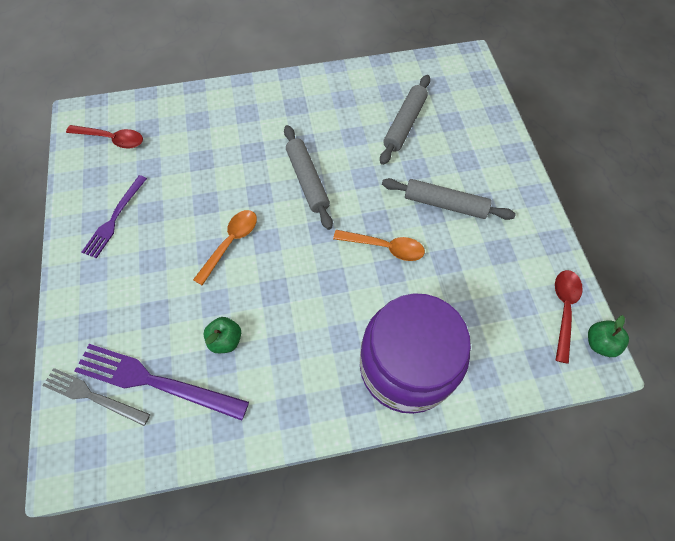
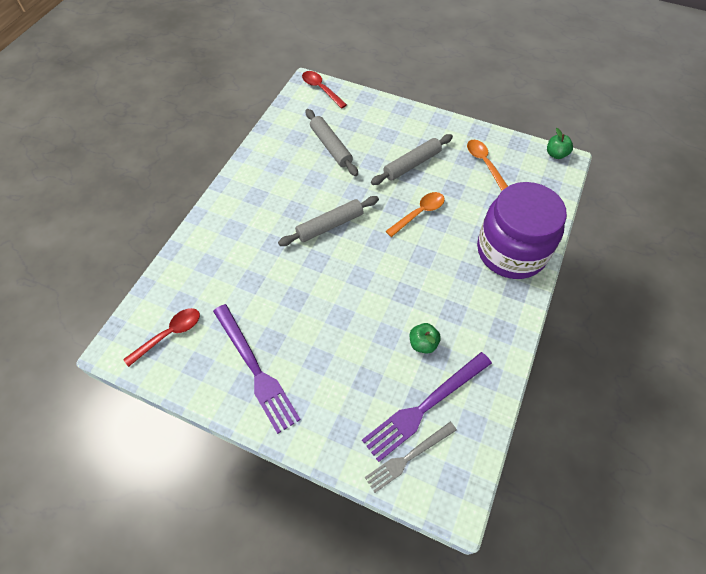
camera: 55 degrees left, 5 degrees down
(114, 218) = (255, 369): purple fork -> purple fork, size x1.57
(230, 243) = (344, 300): orange spoon -> orange spoon (484, 163)
(307, 180) = (329, 225): grey rolling pin -> grey rolling pin turned 45 degrees counterclockwise
(564, 310) = (525, 156): red spoon -> red spoon (321, 89)

